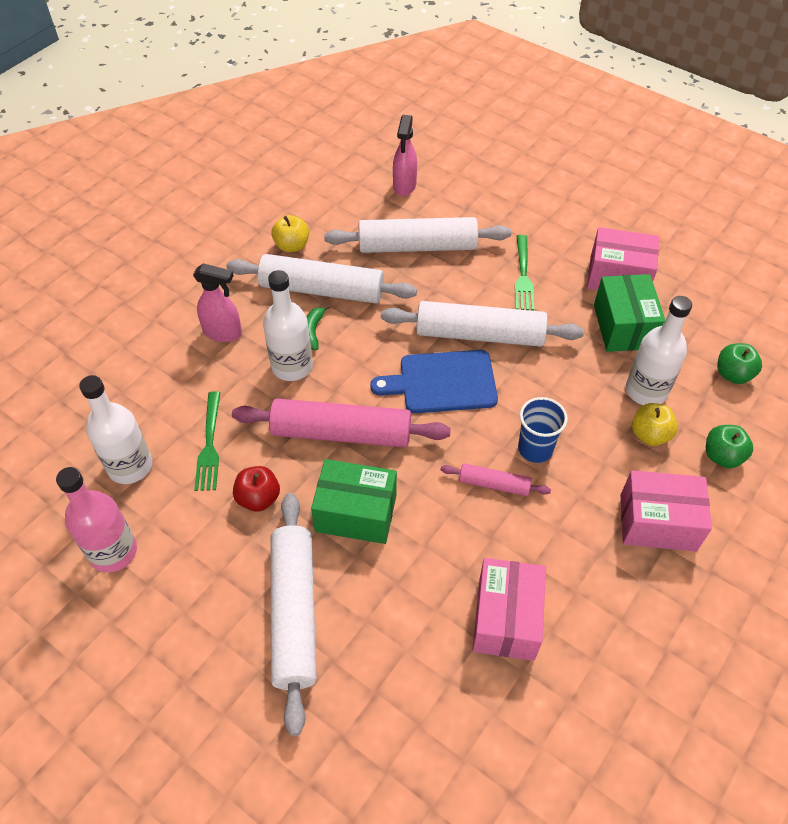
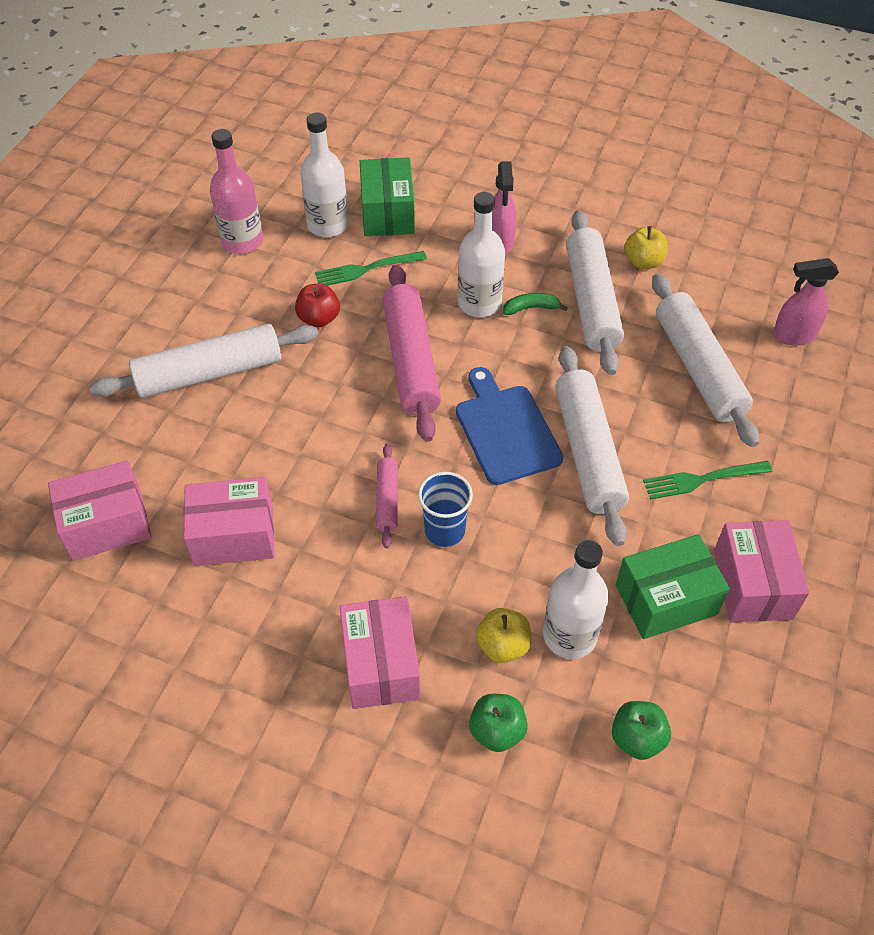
camera: 75 degrees right, 0 degrees up
(356, 513) = (322, 393): green box -> green box (387, 213)
(467, 742) = (107, 524): none -> pink box

